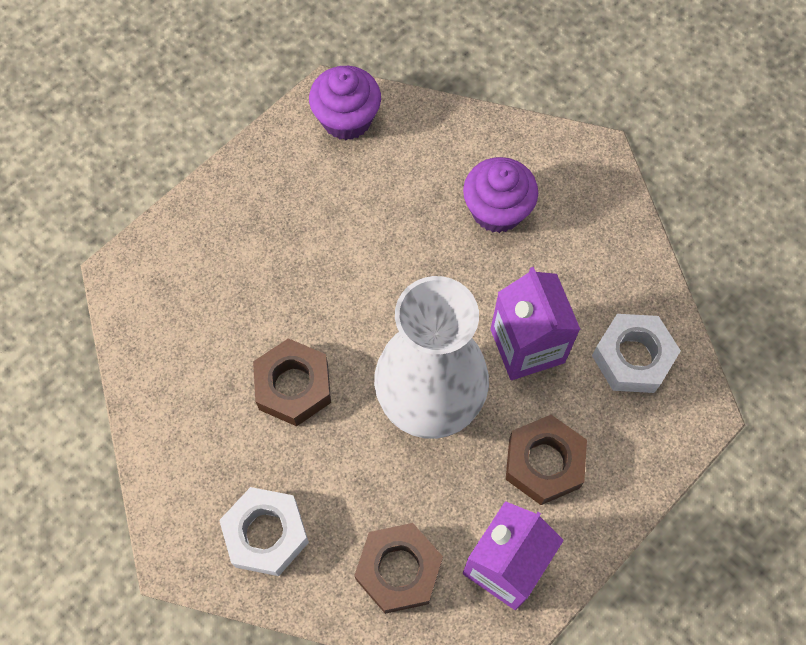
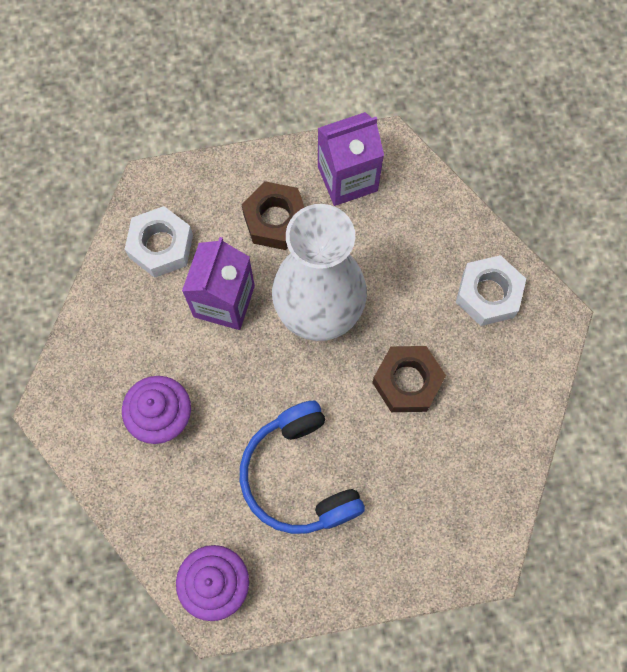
camera: 145 degrees left, 5 degrees up
(337, 240) = (299, 476): none -> blue headphones
(398, 570) = (416, 218): brown nut -> none

